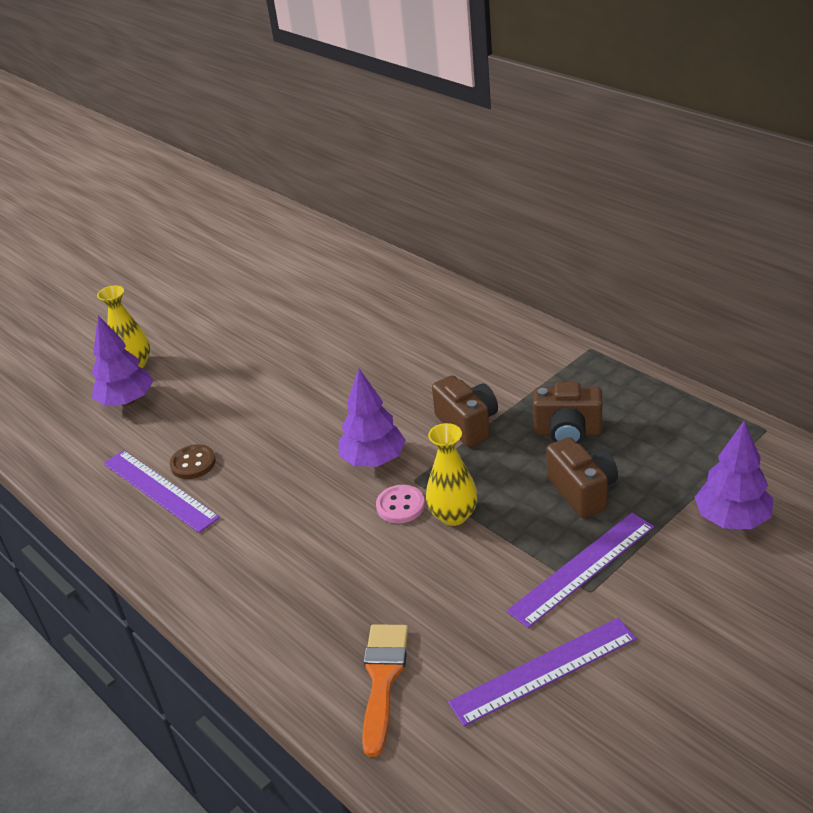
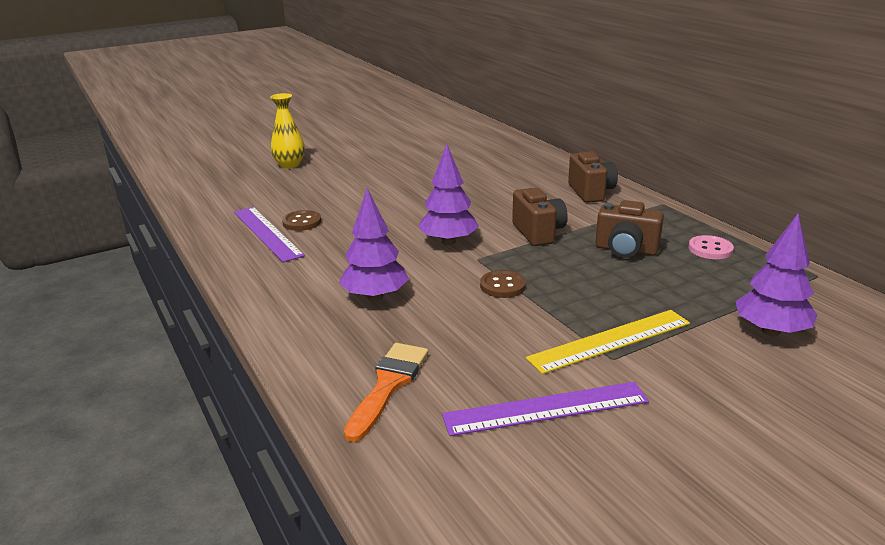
camera: 10 degrees right, 10 degrees down
(127, 401) = (273, 182): purple tree -> purple tree (375, 296)
(400, 506) = (458, 272): pink button -> pink button (710, 249)
(453, 515) = (502, 286): yellow vase -> brown button
(582, 568) = (610, 340): purple ruler -> yellow ruler
(583, 491) = (627, 289): brown camera -> brown camera (591, 192)

